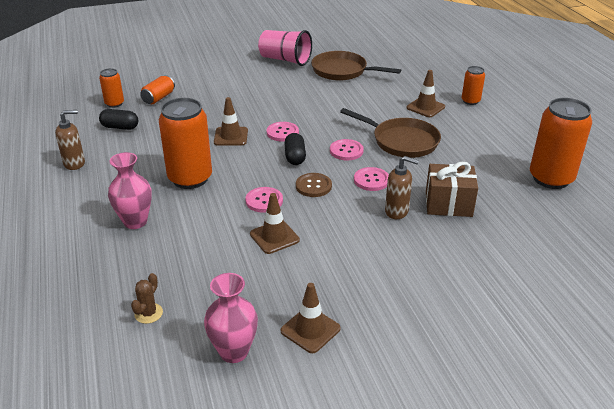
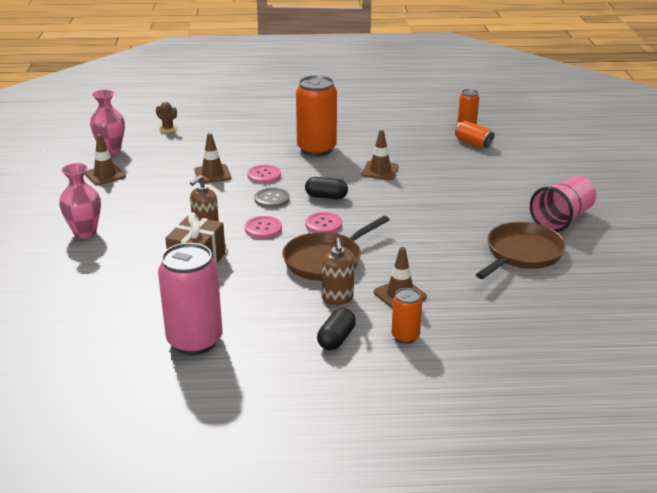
camera: 105 degrees right, 5 degrees down
(75, 163) = (364, 109): brown soap dispenser -> brown soap dispenser (337, 298)
(120, 127) = (419, 126): black capsule -> black capsule (336, 339)
(135, 222) = (269, 128): pink vase -> pink vase (85, 232)
(282, 132) = (376, 196): pink button -> none
(313, 186) = (272, 199): brown button -> grey button
(551, 178) = (195, 341): orange can -> pink can

